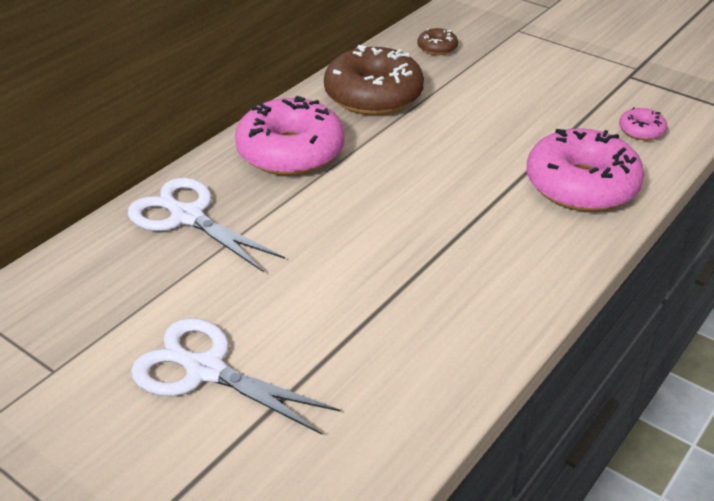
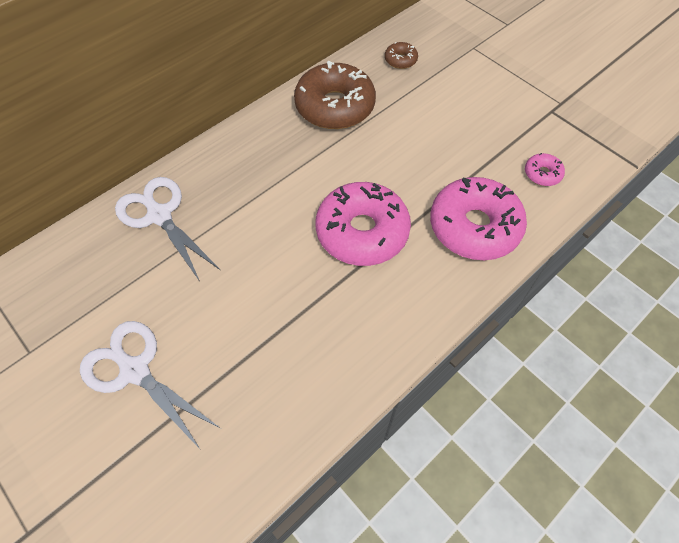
camera: 10 degrees right, 20 degrees up
(290, 152) = (254, 159): pink donut -> pink donut (362, 232)

